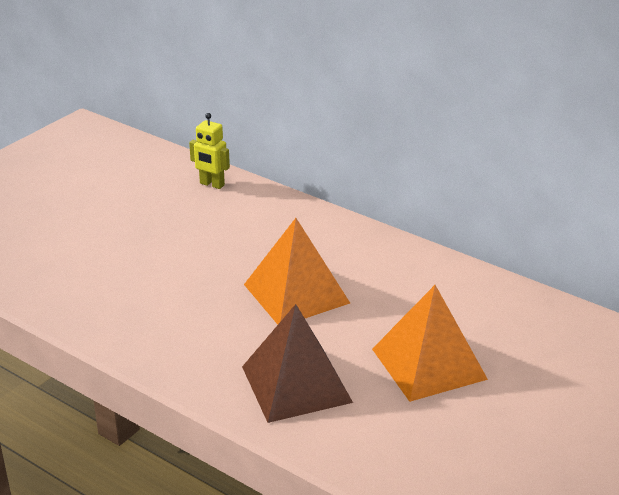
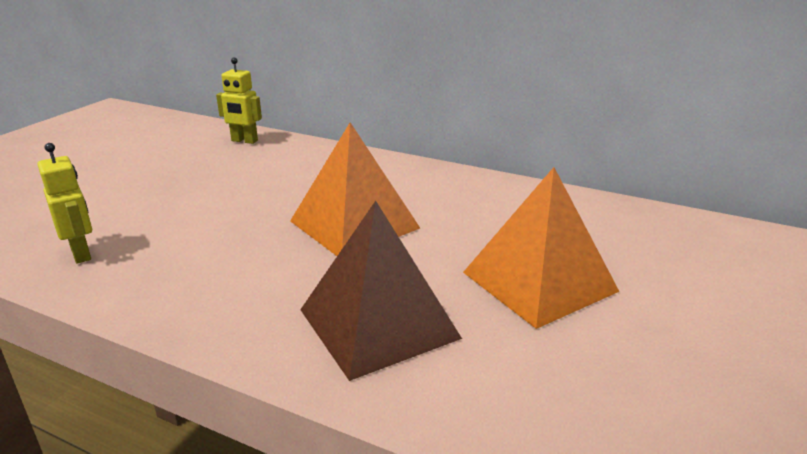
camera: 10 degrees left, 5 degrees down
(80, 299) = (81, 254): none -> yellow robot

